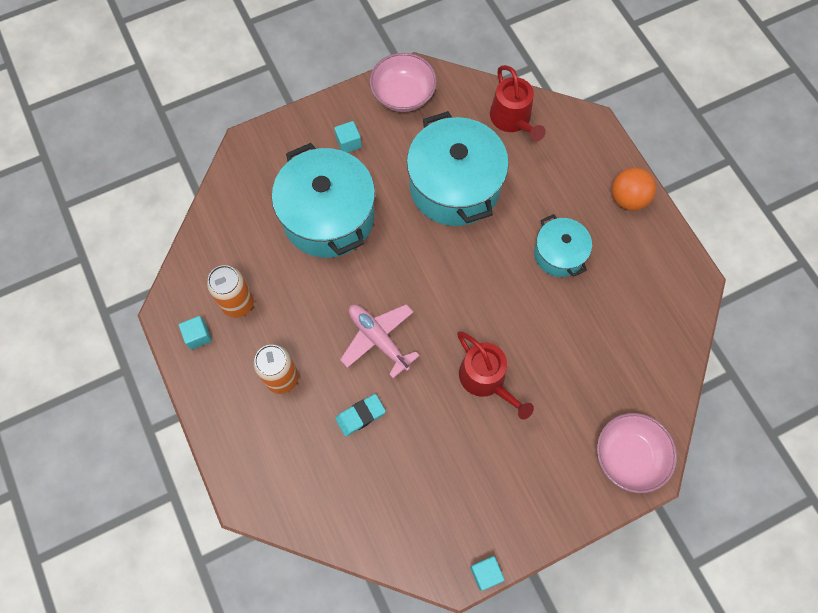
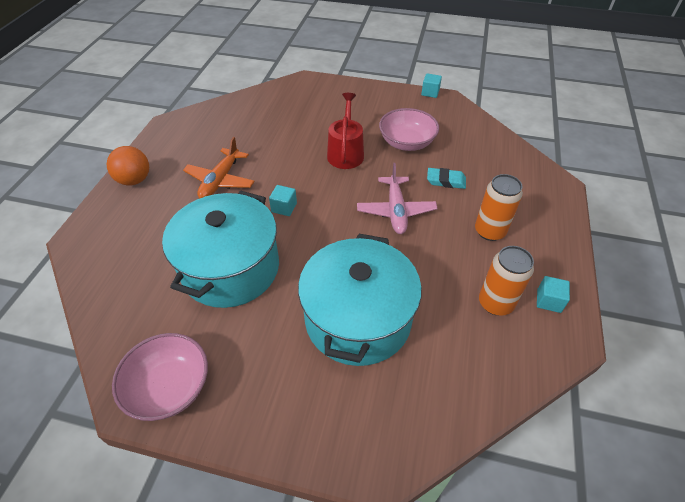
camera: 140 degrees left, 20 degrees down
(348, 143) = (273, 377): turquoise cube -> turquoise cube (284, 207)
(512, 119) = (119, 286): red watering can -> none
(559, 254) = (220, 180): turquoise pot -> orange plane
(629, 456) = (307, 89): pink bowl -> pink bowl (406, 143)

